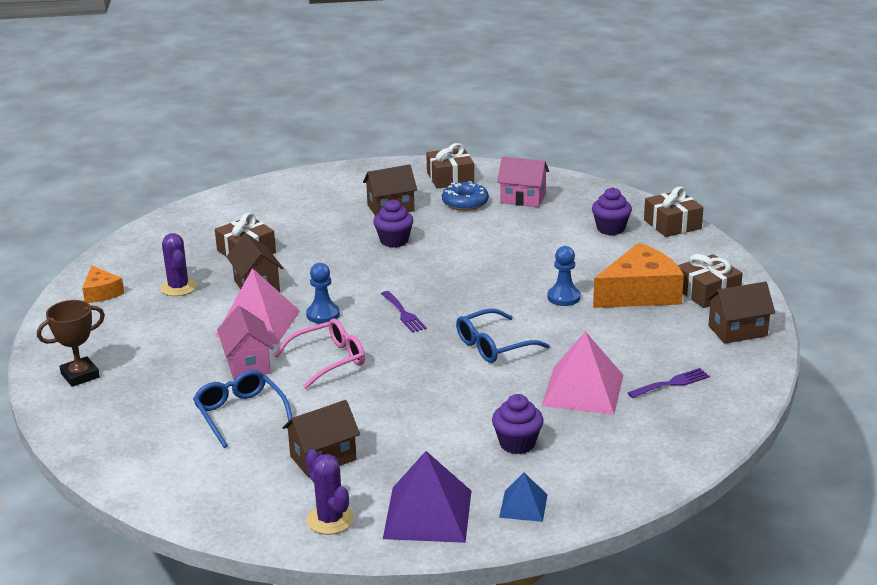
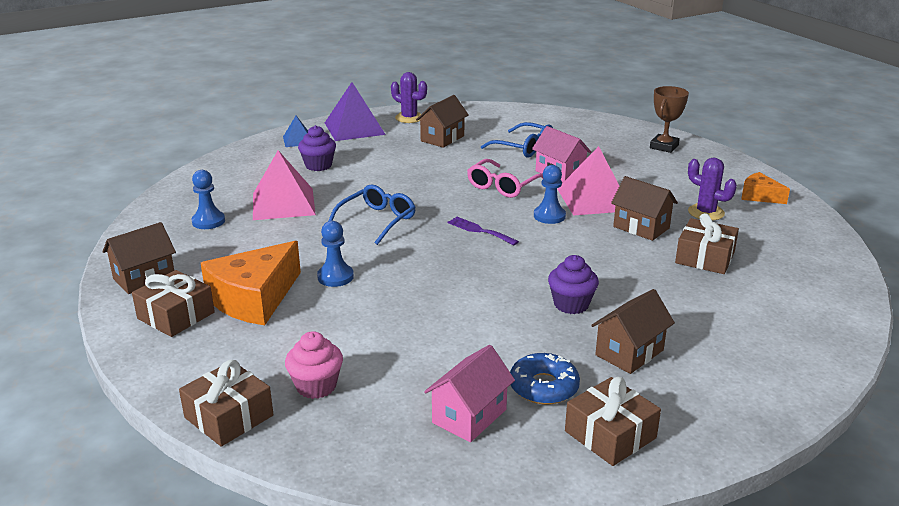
camera: 155 degrees right, 0 degrees up
(523, 198) = (469, 416): pink house -> pink house turned 45 degrees counterclockwise
(610, 229) = (316, 386): purple cupcake -> pink cupcake
(672, 383) = (208, 221): purple fork -> blue pawn

